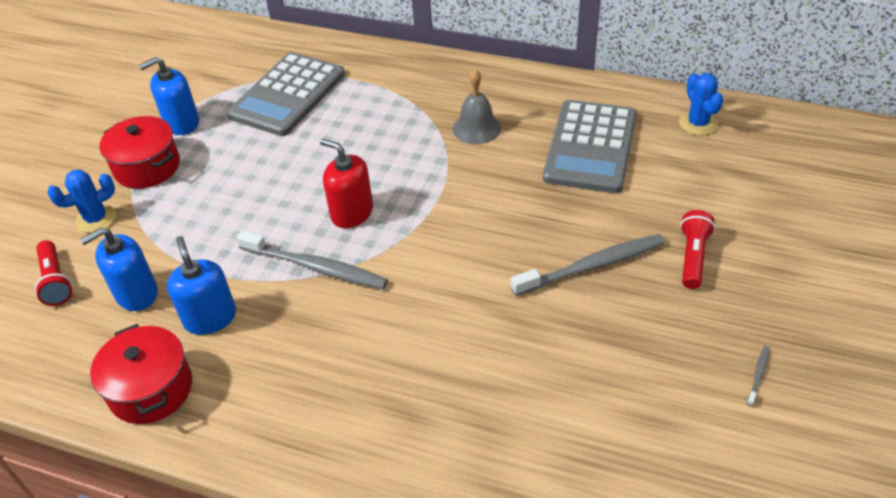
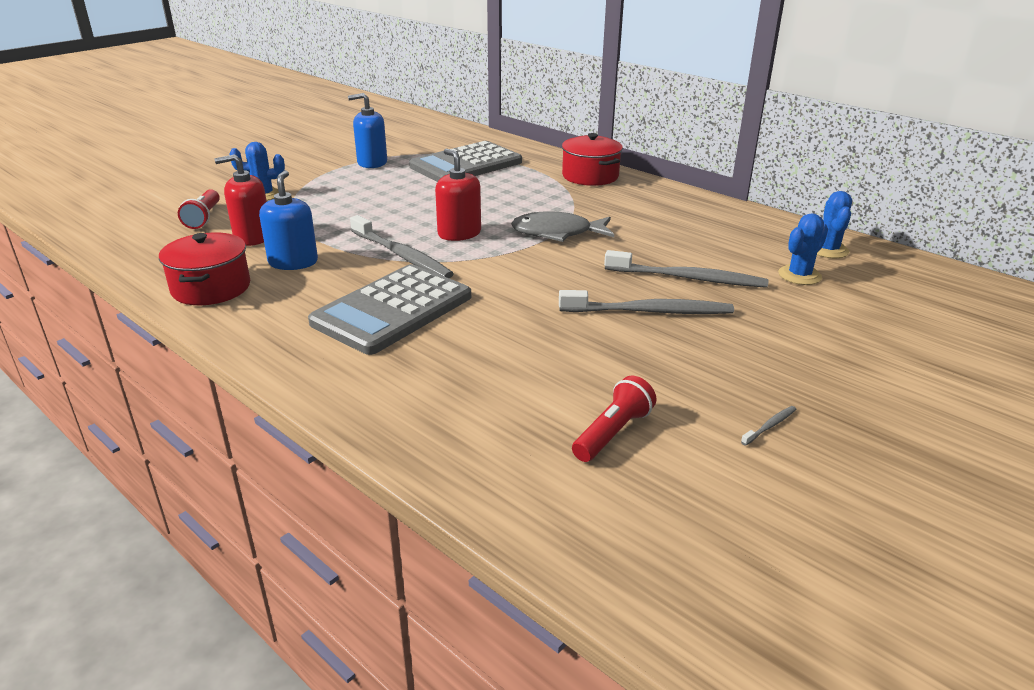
camera: 20 degrees right, 15 degrees down
(136, 293) = (253, 237): blue soap dispenser -> red soap dispenser
(147, 167) = (325, 178): red pot -> red pot (590, 176)
(447, 179) = (557, 233): none -> grey fish
(476, 128) = (609, 211): grey bell -> none
(590, 147) = (706, 242): grey calculator -> grey calculator (392, 310)
(601, 206) = (688, 278): none -> grey toothbrush
(691, 169) = (799, 275): none -> blue cactus
(692, 257) = (758, 330): red flashlight -> red flashlight (612, 433)

